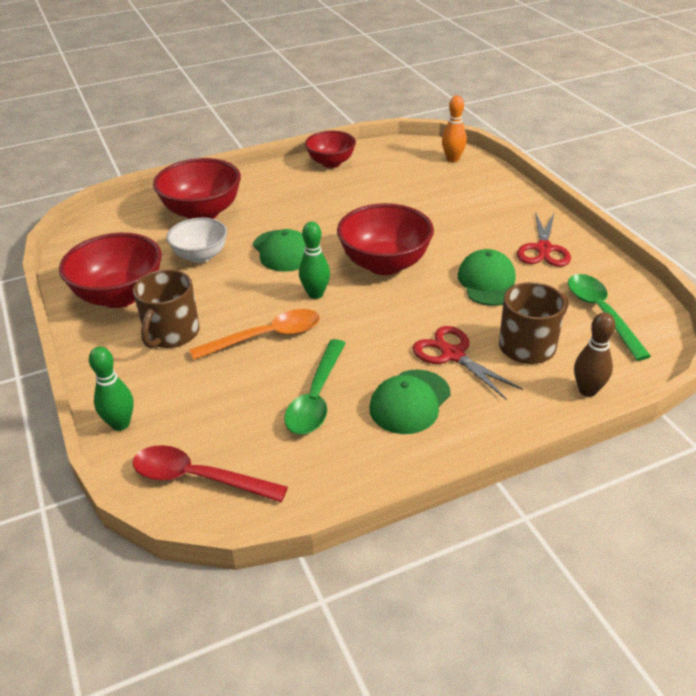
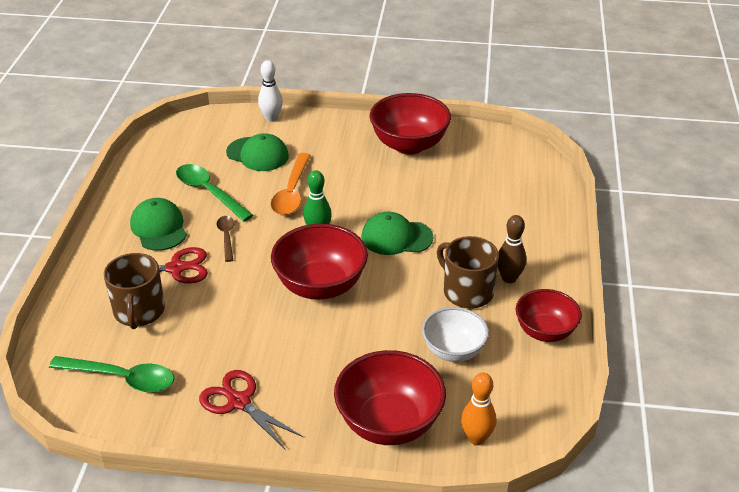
camera: 120 degrees right, 0 degrees up
(120, 424) = (271, 118): green bowling pin -> white bowling pin
(171, 333) = (339, 155): brown mug -> brown mug (467, 291)
(197, 478) = (198, 132): red spoon -> none
(200, 256) = (430, 193): white bowl -> white bowl (453, 351)
(202, 212) = (504, 214): red bowl -> red bowl (389, 423)
(376, 346) = (226, 237): none -> brown spoon
(488, 282) = (233, 334): green cap -> green cap (257, 154)
(587, 390) = (67, 314): brown bowling pin -> brown bowling pin (509, 278)

